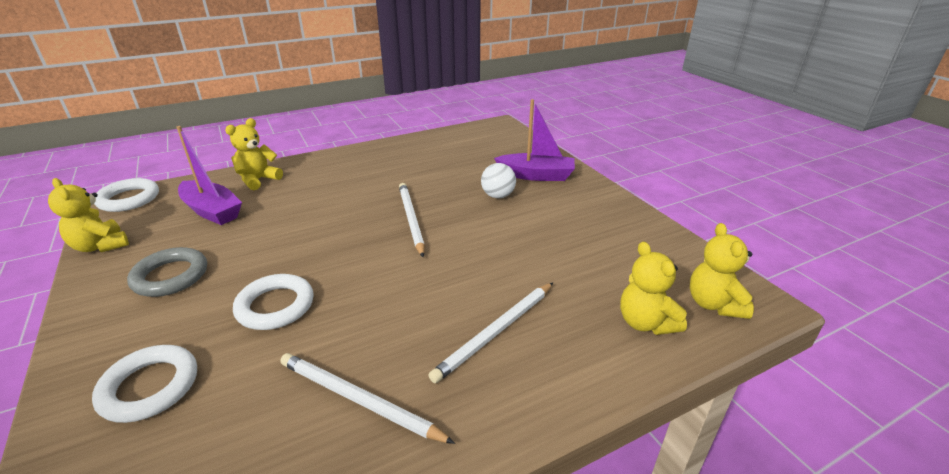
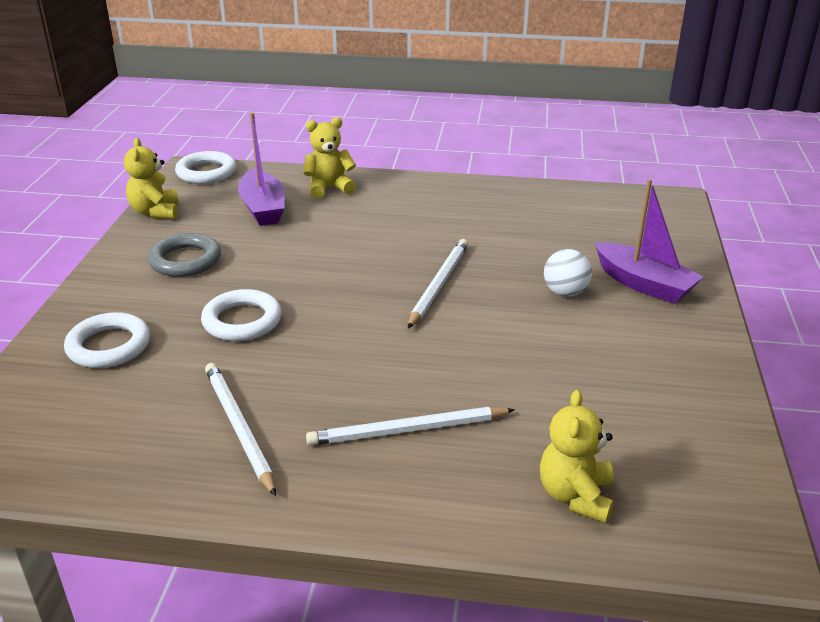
camera: 35 degrees right, 0 degrees up
(714, 304) = (687, 518): yellow teddy bear -> none

